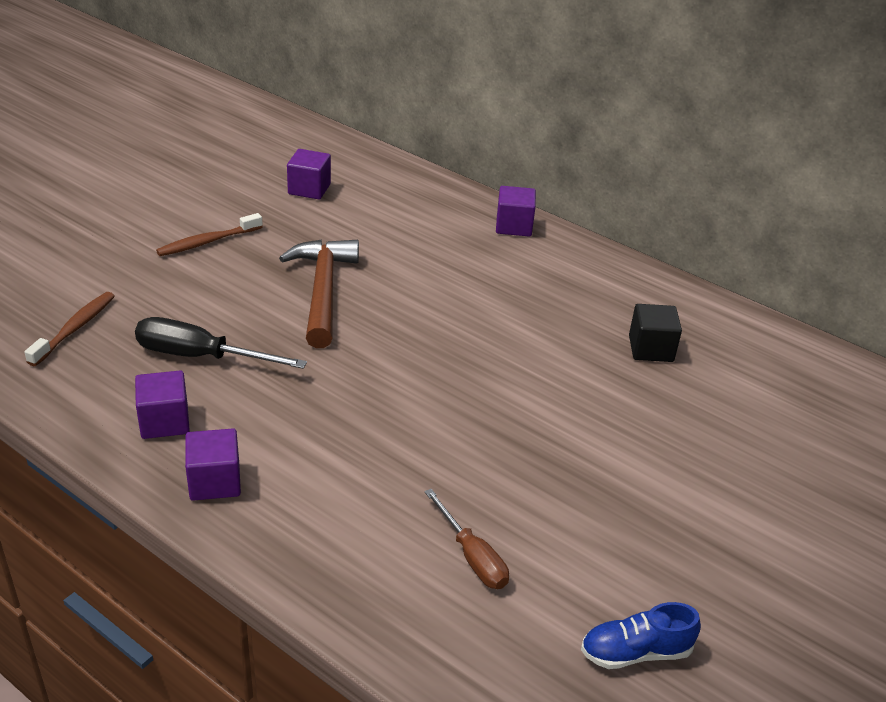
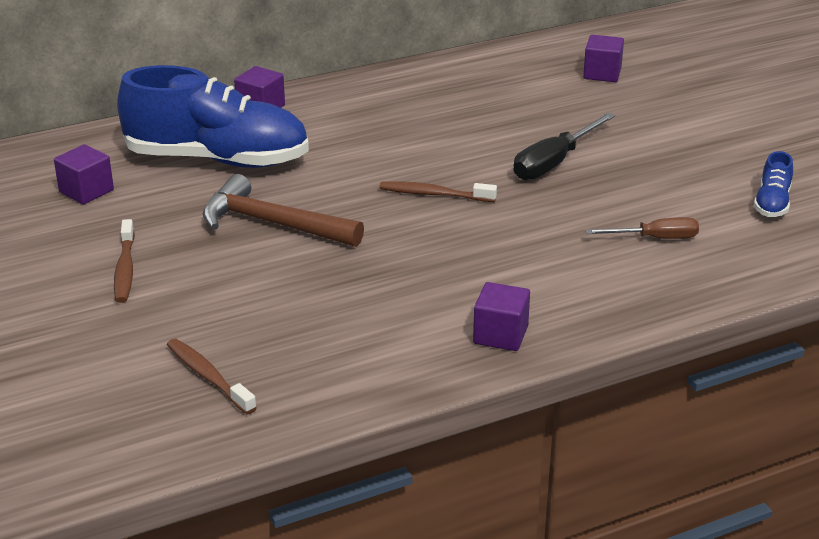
camera: 60 degrees left, 5 degrees down
(164, 421) = (401, 347): purple cube -> purple cube (602, 74)
(200, 356) = (319, 310): black screwdriver -> black screwdriver (554, 163)
(406, 232) = (218, 160): none -> blue shoe
(442, 369) = (434, 194): none -> brown toothbrush
(650, 349) = (478, 103): black cube -> none

